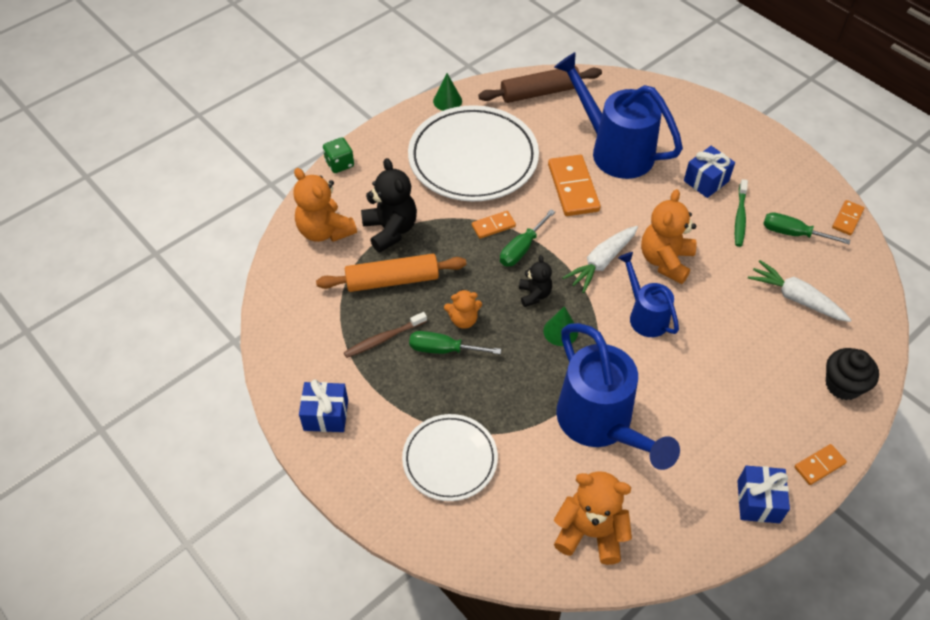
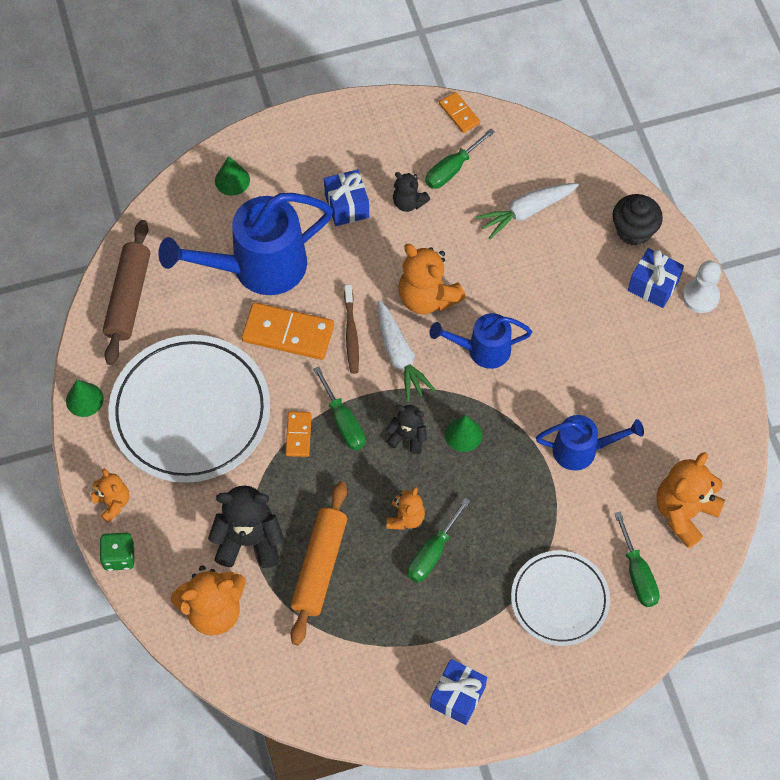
camera: 65 degrees left, 10 degrees up
(378, 145) = (113, 503): none -> orange teddy bear
(383, 339) = (391, 605): brown toothbrush -> brown toothbrush (351, 333)
(507, 514) = (637, 574): none -> green screwdriver
(600, 424) = (582, 450): blue watering can -> blue watering can, size x0.56
(674, 109) = (232, 180): none -> green cone
(740, 217) = (408, 202): green toothbrush -> black teddy bear
(758, 501) = (712, 363): blue gift -> blue gift (653, 286)
(819, 465) = (700, 296): orange domino -> white pawn

